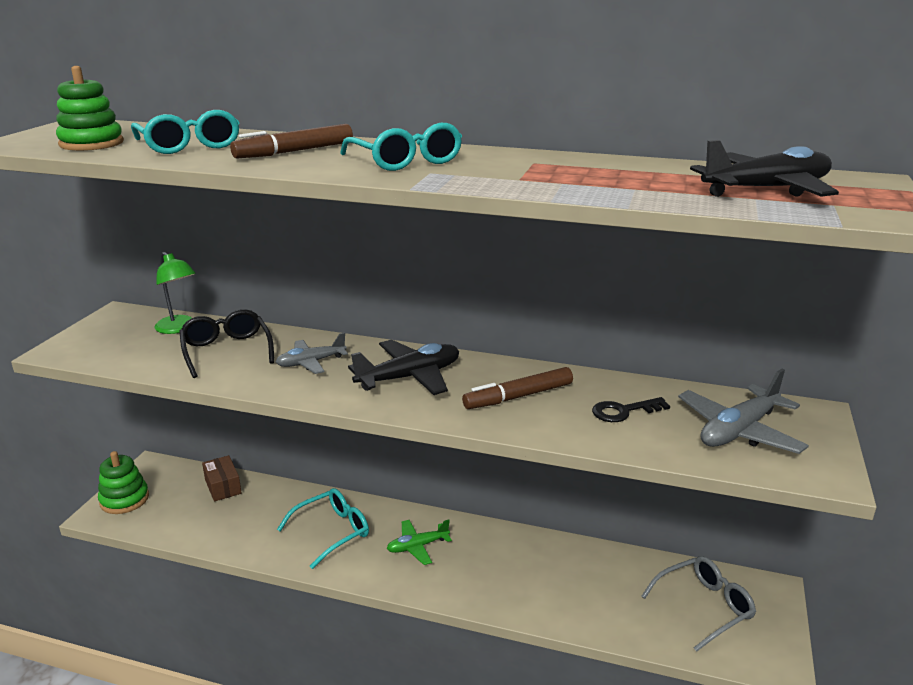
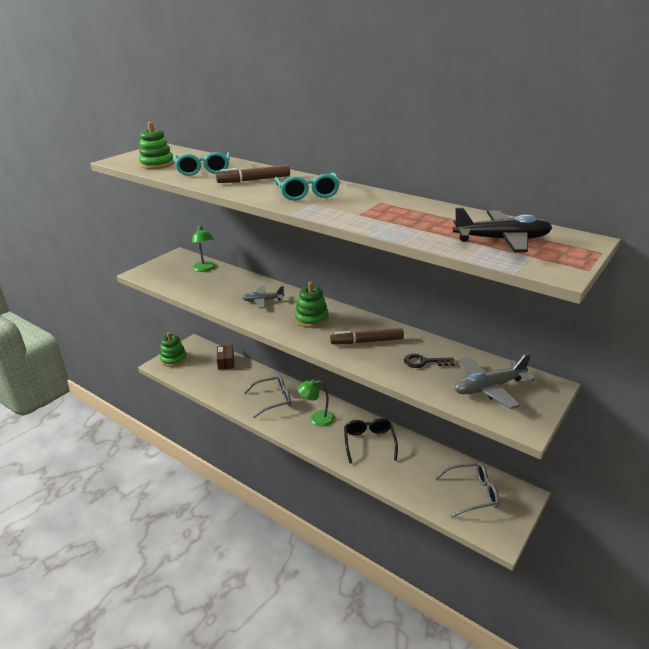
camera: 20 degrees right, 5 degrees up
(226, 351) = (222, 286): black glasses -> black glasses (369, 443)
(332, 532) = (273, 400): turquoise glasses -> grey glasses
(409, 377) = (311, 319): black plane -> green stacking toy
(417, 546) = (316, 418): green plane -> green lamp

